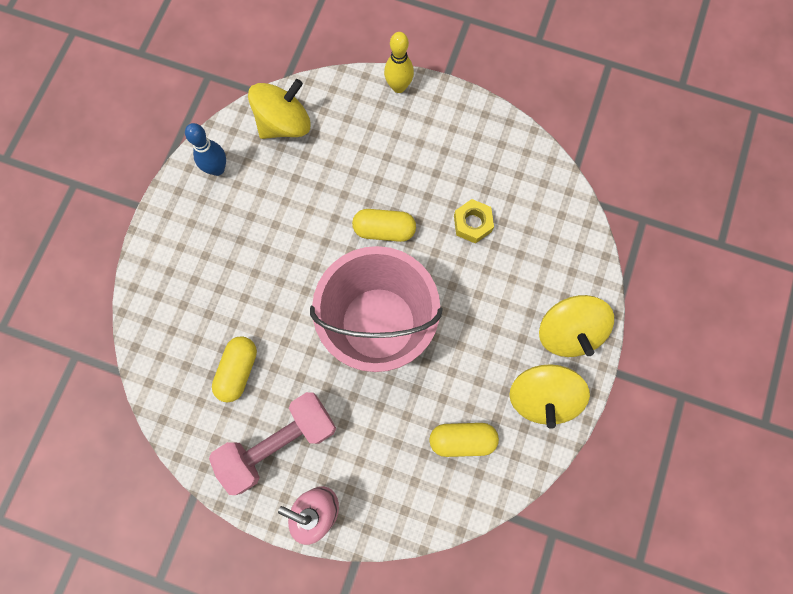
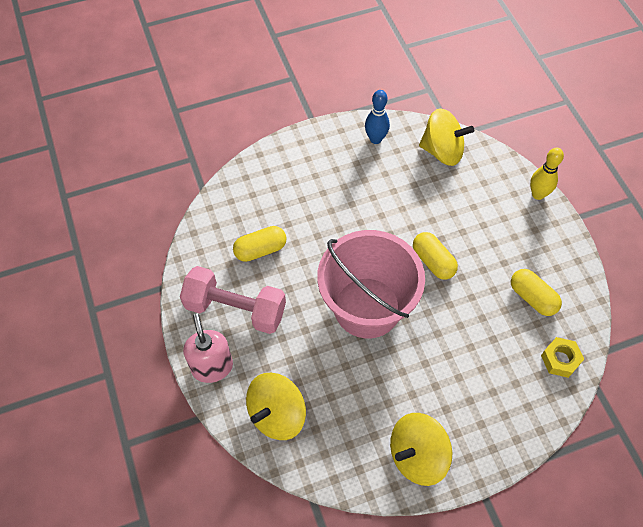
camera: 50 degrees right, 15 degrees down
(462, 440) = (338, 423): yellow capsule -> yellow capsule (532, 298)
(472, 223) = (493, 312): yellow nut -> yellow nut (560, 360)
(568, 332) = (481, 438): yellow spinning top -> yellow spinning top (277, 414)

